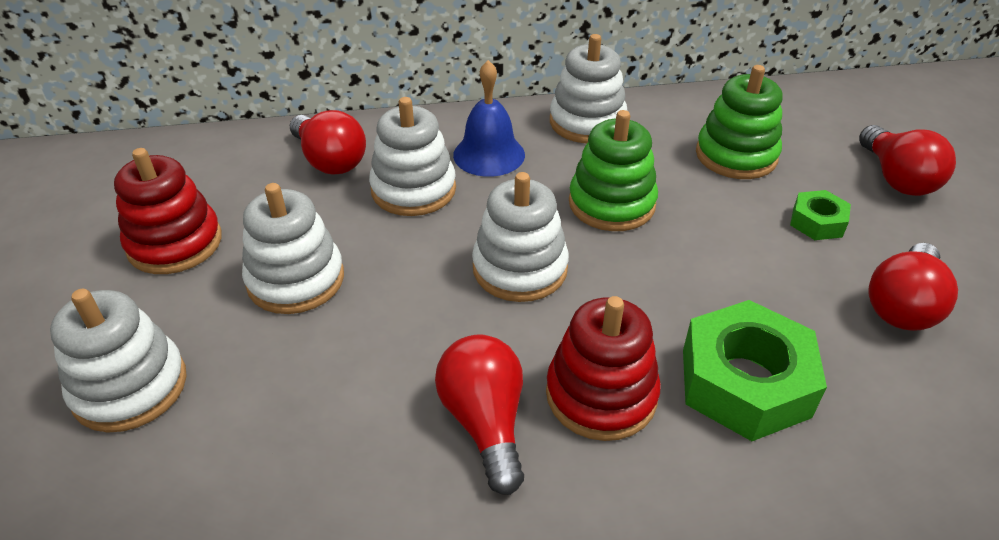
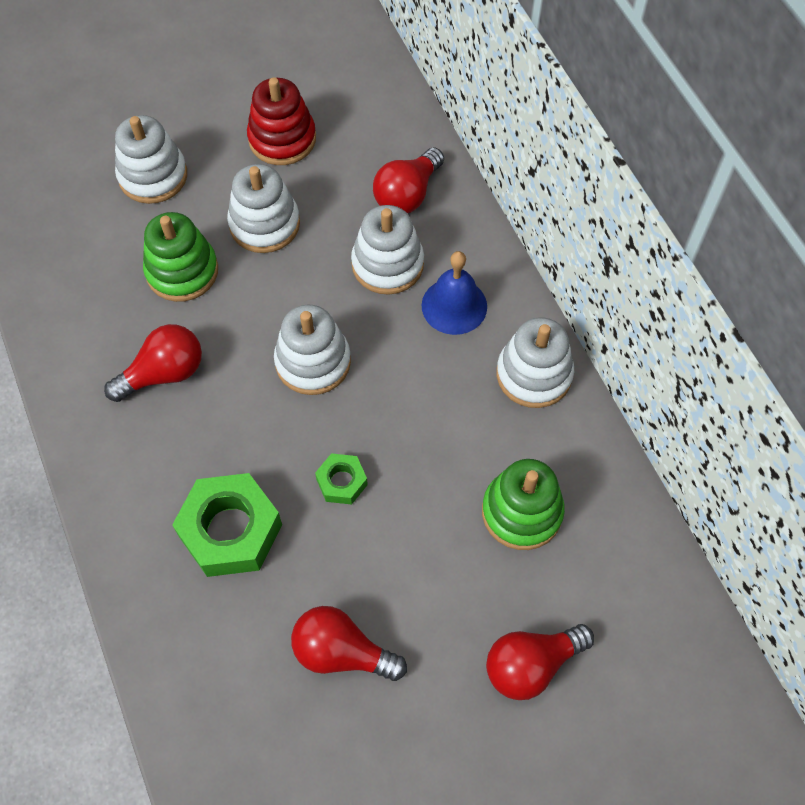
camera: 75 degrees right, 20 degrees up
(601, 395) = (200, 438): red stacking toy -> none
(611, 204) = (413, 414): green stacking toy -> green stacking toy (182, 271)
(817, 222) = (436, 586): green nut -> green nut (341, 482)

